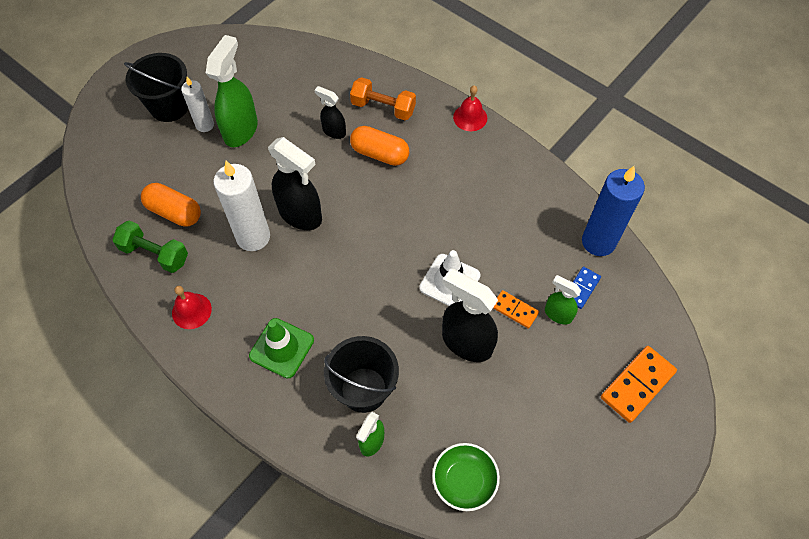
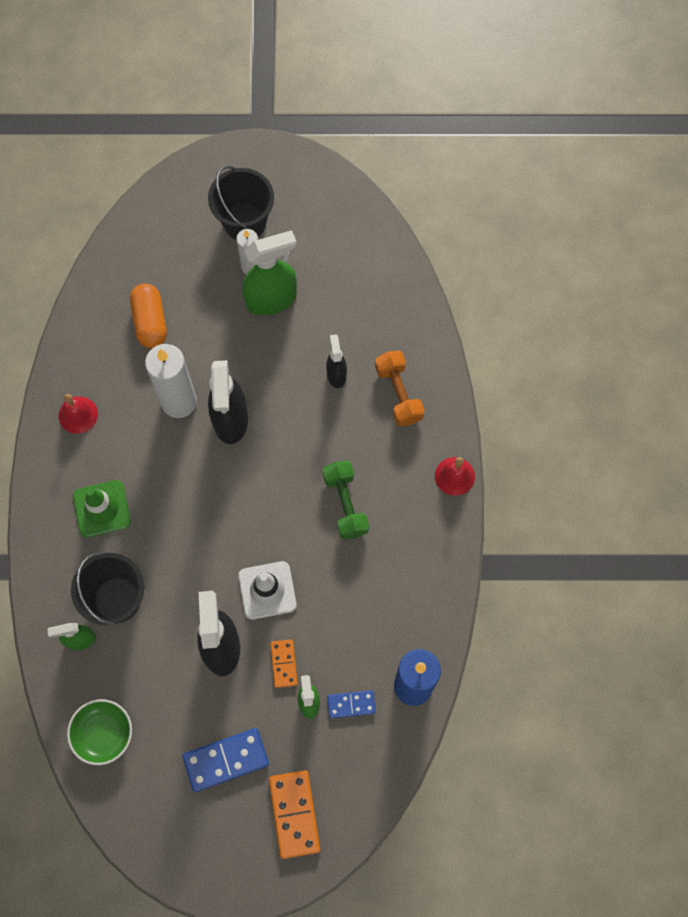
camera: 50 degrees right, 10 degrees up
(155, 254) = (102, 342): green dumbbell -> green dumbbell (345, 504)
(380, 154) = (346, 431): orange capsule -> none
(558, 403) = (226, 760): none -> blue domino
(637, 385) = (294, 814): orange domino -> orange domino turned 75 degrees clockwise

